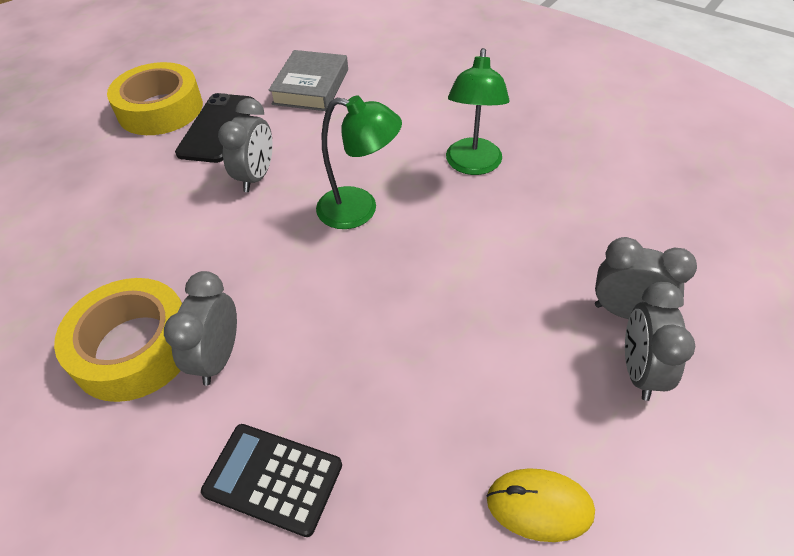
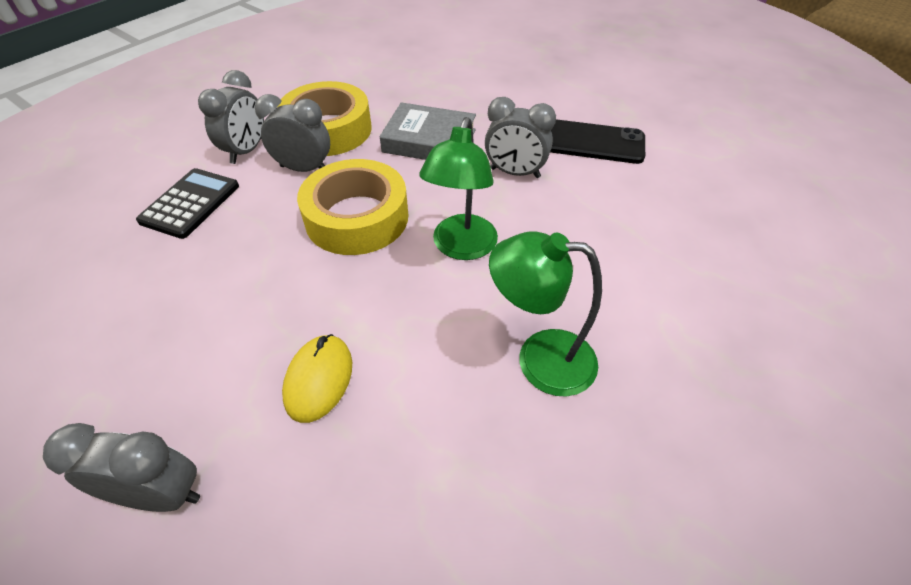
camera: 90 degrees right, 0 degrees up
(160, 109) = (615, 106): yellow tape -> yellow tape (357, 217)
(311, 87) = (682, 204): grey book -> grey book (429, 141)
(539, 506) = (76, 364): yellow mouse -> yellow mouse (319, 379)
(626, 312) = (247, 503): grey clock -> grey clock (246, 151)

